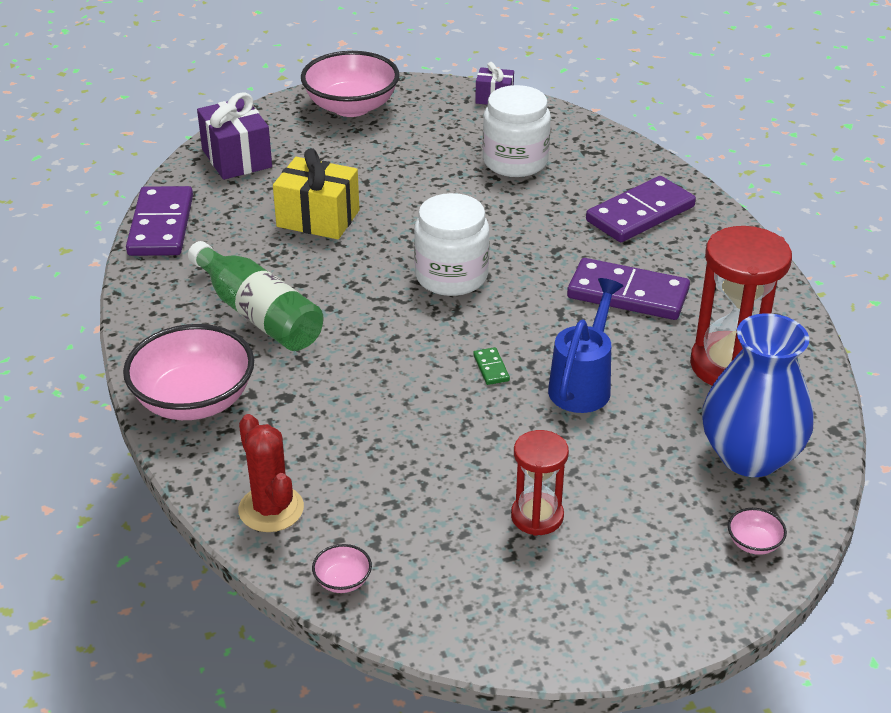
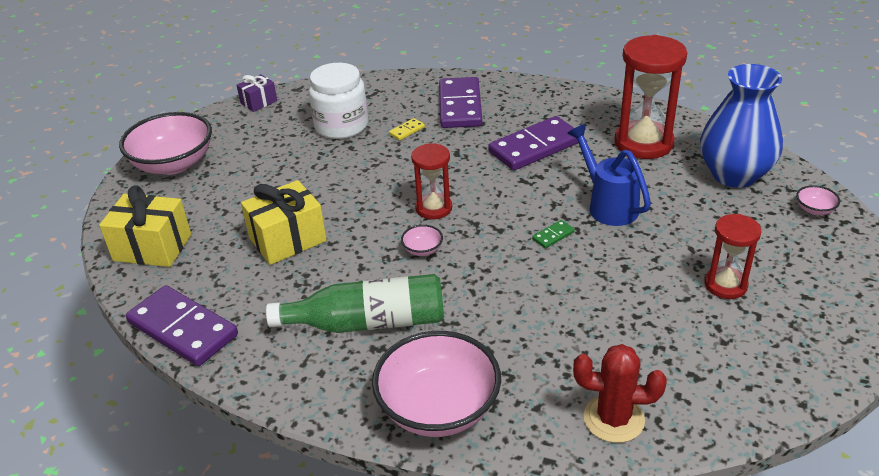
camera: 50 degrees left, 0 degrees up
(236, 158) = (152, 247): purple gift -> yellow gift
(342, 581) = (726, 413): pink bowl -> pink bowl (422, 250)
(451, 276) = (434, 208): white jar -> red hourglass
(491, 368) = (553, 236): green domino -> green domino turned 60 degrees counterclockwise
(555, 202) = (407, 131): none -> yellow domino

